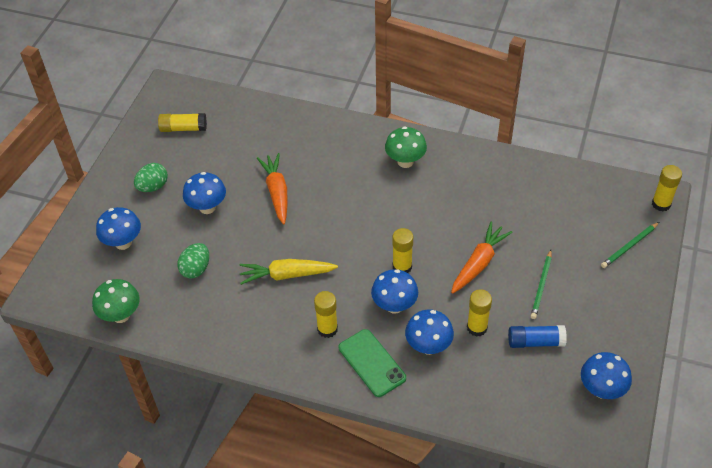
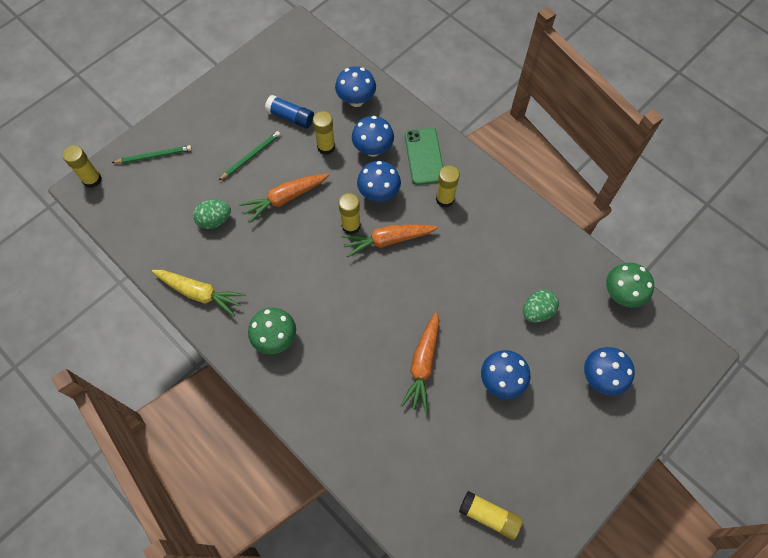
camera: 155 degrees left, 15 degrees up
(153, 187) = (550, 439): green egg -> green egg (215, 220)
(287, 275) = (455, 265): yellow carrot -> yellow carrot (200, 293)
(360, 269) = (388, 240): none -> orange carrot
(601, 389) = (272, 66): blue mushroom -> blue mushroom (356, 100)

